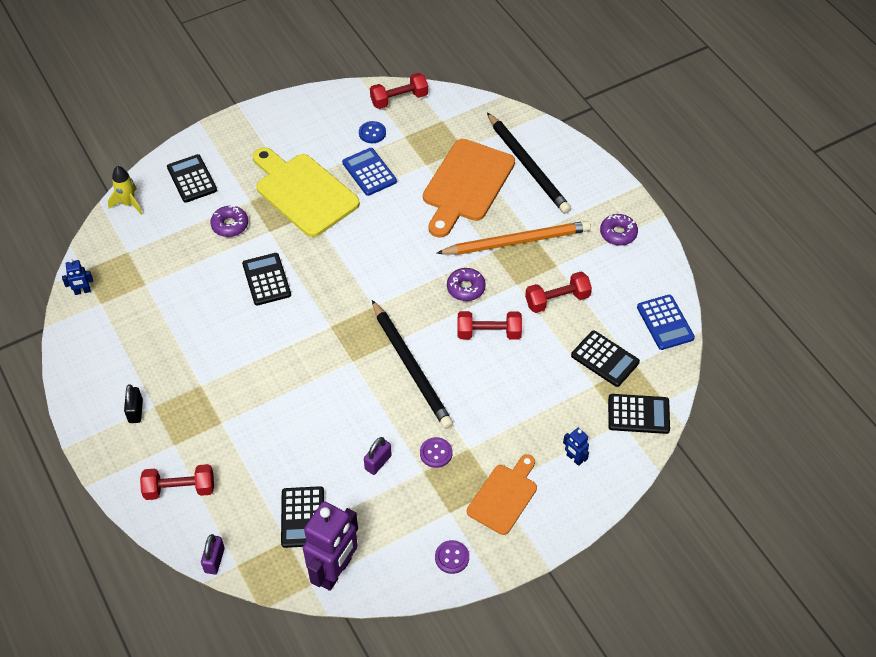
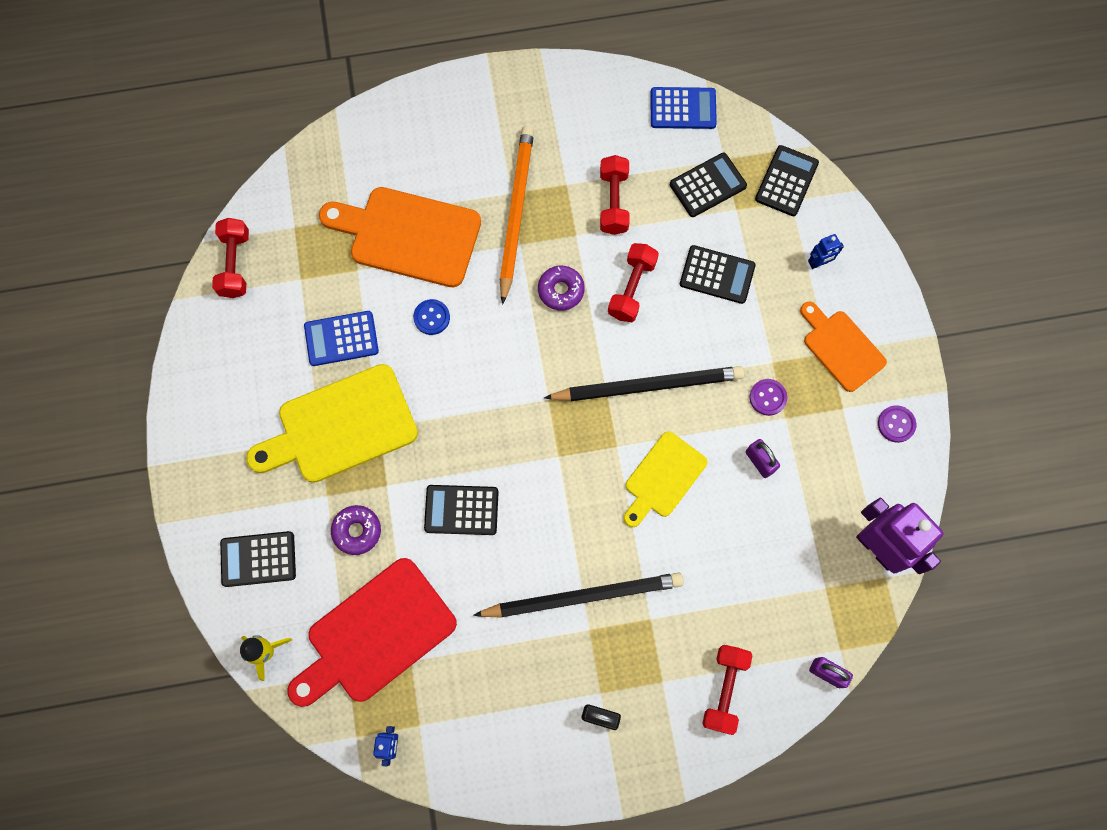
camera: 70 degrees left, 20 degrees up
(158, 259) = (376, 634): none -> red cutting board
(302, 517) = (803, 562): black calculator -> black calculator (717, 275)
(338, 399) = (663, 478): none -> yellow cutting board
(372, 133) = (278, 314): blue button -> blue button (431, 317)
(466, 184) = (408, 236): orange cutting board -> orange cutting board turned 150 degrees clockwise
(528, 166) = (409, 158): black pencil -> black pencil (583, 596)
(618, 233) = (547, 105): purple donut -> none

